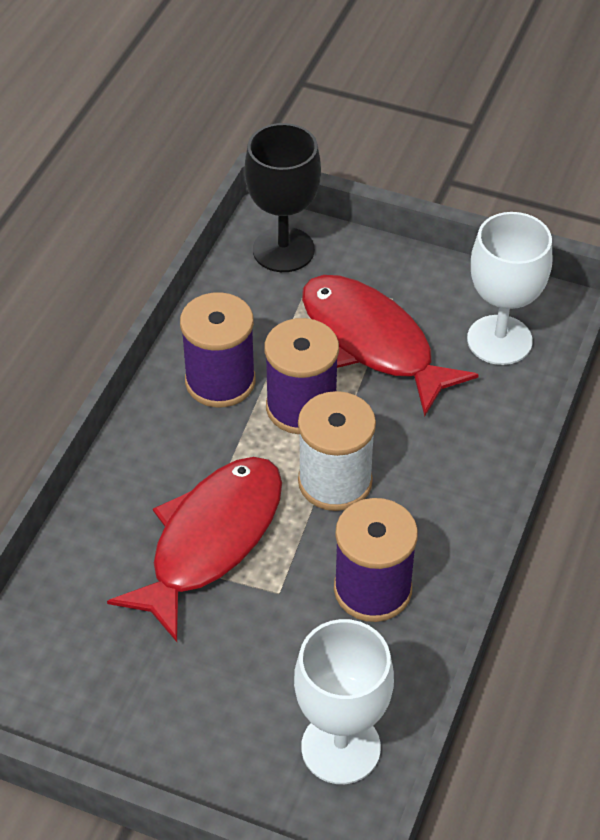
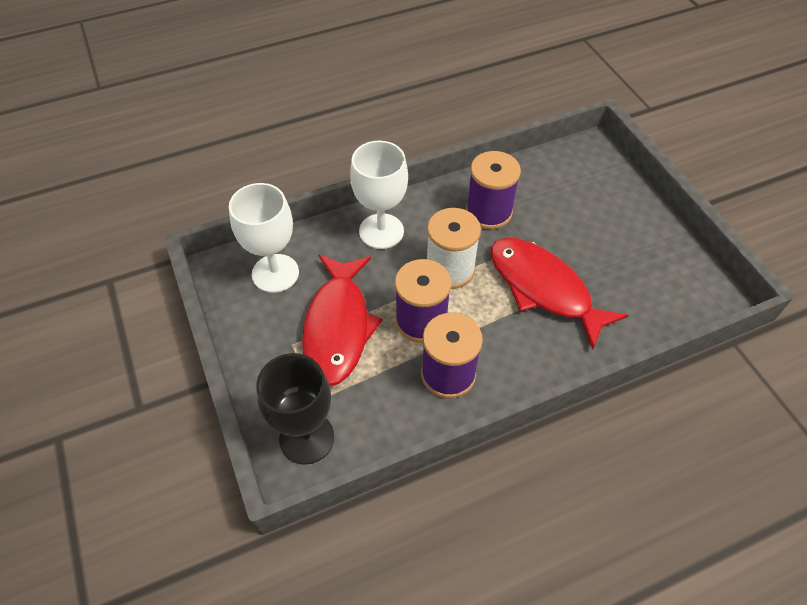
camera: 135 degrees left, 5 degrees up
(210, 540) = (543, 288): red fish -> red fish turned 60 degrees clockwise
(340, 747) = (568, 170): white goblet -> white goblet (381, 231)

